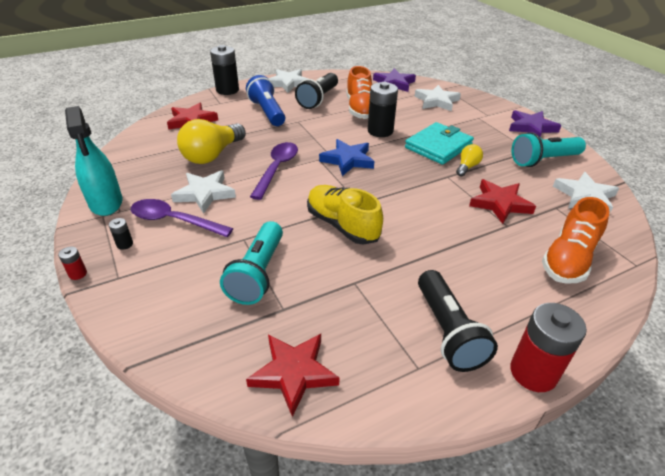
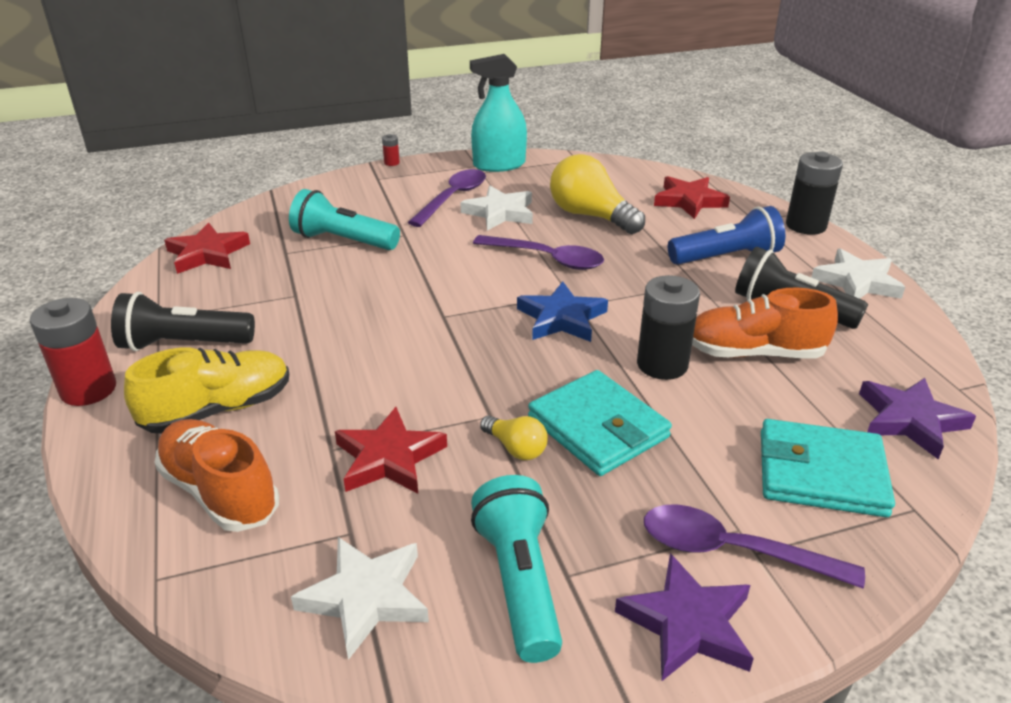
camera: 100 degrees right, 5 degrees down
(124, 244) = (424, 178): black battery -> none
(342, 225) = (400, 297): yellow shoe -> yellow shoe (218, 410)
(436, 101) = (821, 473): white star -> turquoise wallet
(491, 119) = (733, 551): none -> purple spoon

